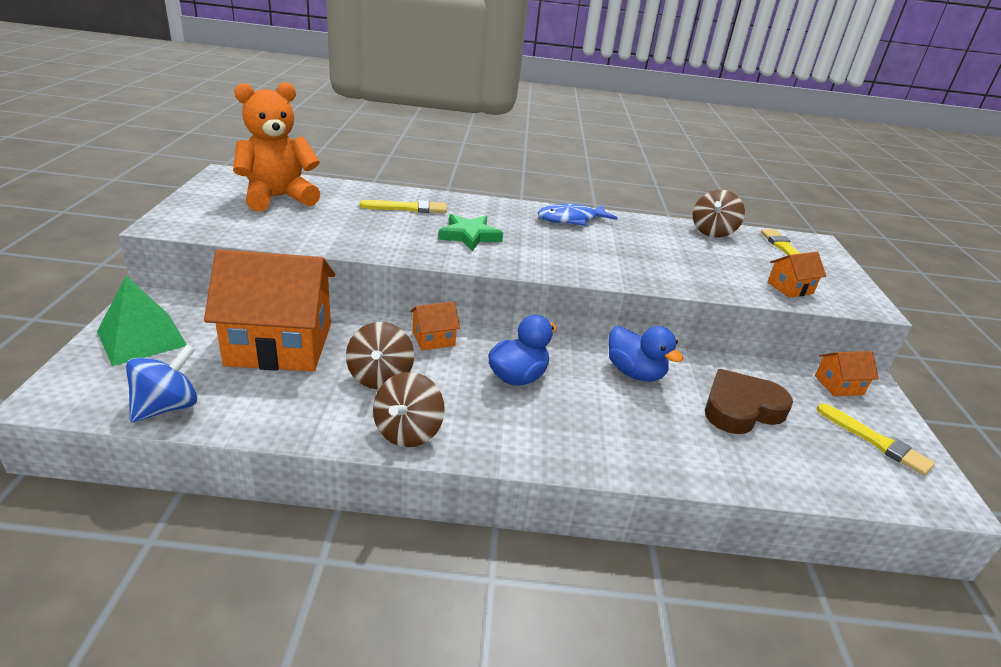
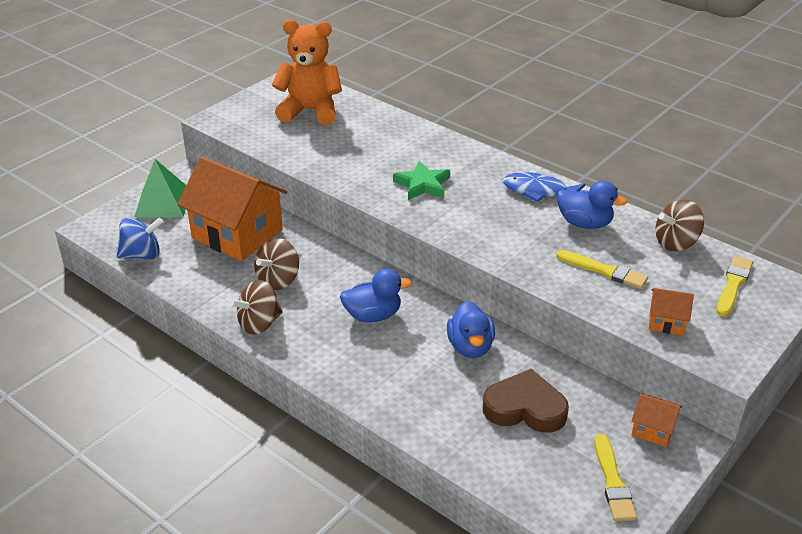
camera: 40 degrees right, 5 degrees up
(407, 208) = (401, 144): yellow brush -> yellow brush (604, 271)
(433, 339) = (343, 264): orange house -> none
(636, 234) = (584, 223): none -> blue duck

